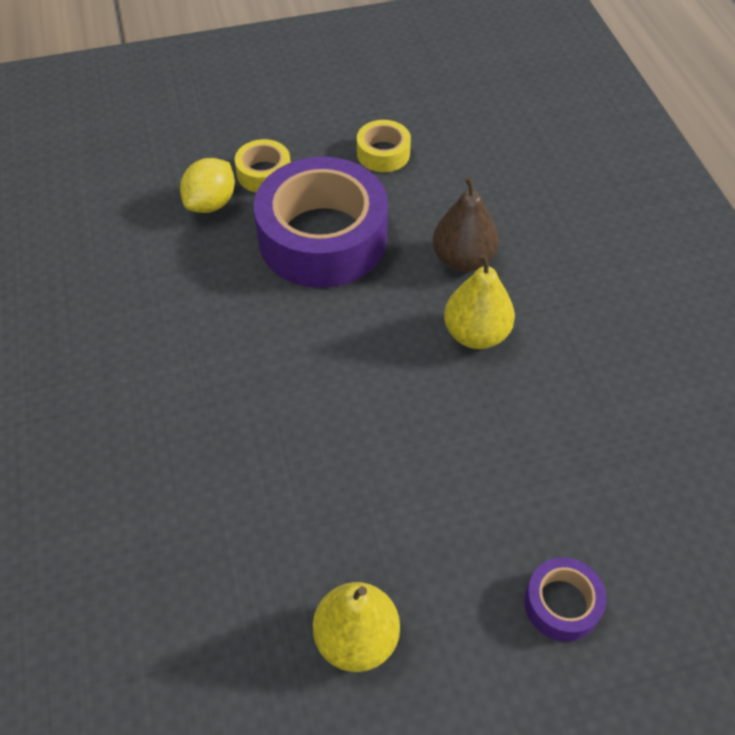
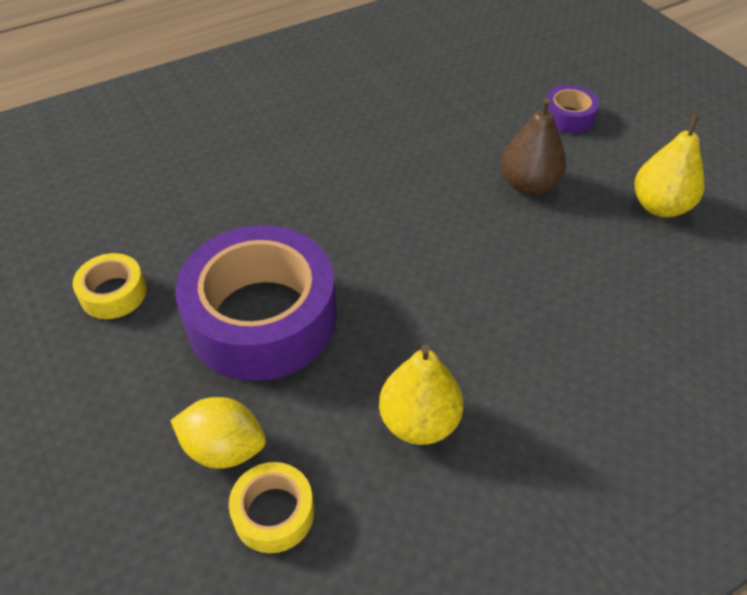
camera: 105 degrees left, 5 degrees down
(264, 173) = (160, 404): yellow tape -> yellow tape (273, 513)
(463, 259) = (267, 205): brown pear -> brown pear (528, 185)
(476, 334) = (355, 185): yellow pear -> yellow pear (419, 422)

